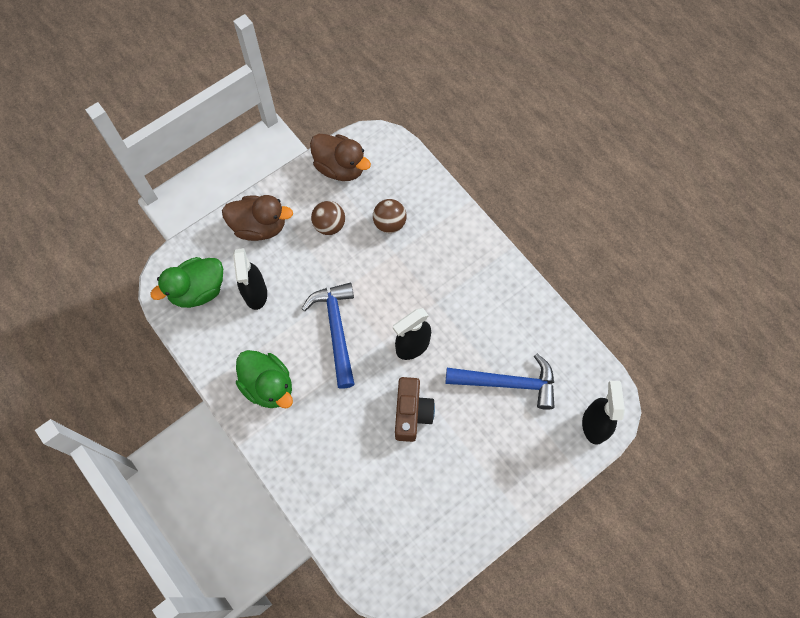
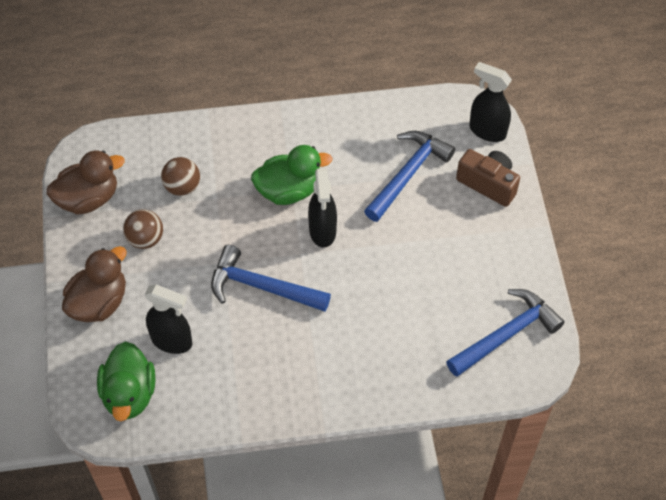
camera: 60 degrees left, 10 degrees down
(268, 386) = (280, 375): green duck -> green duck (289, 190)
(401, 544) = (506, 334): none -> blue hammer
(411, 413) = (387, 264): brown camera -> brown camera (488, 184)

